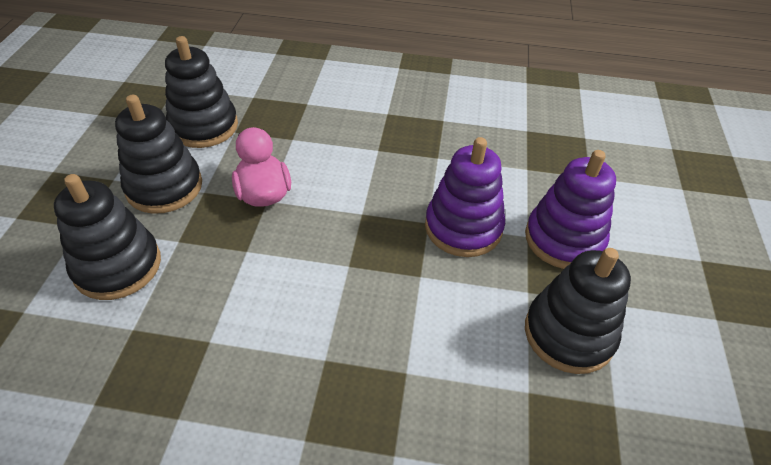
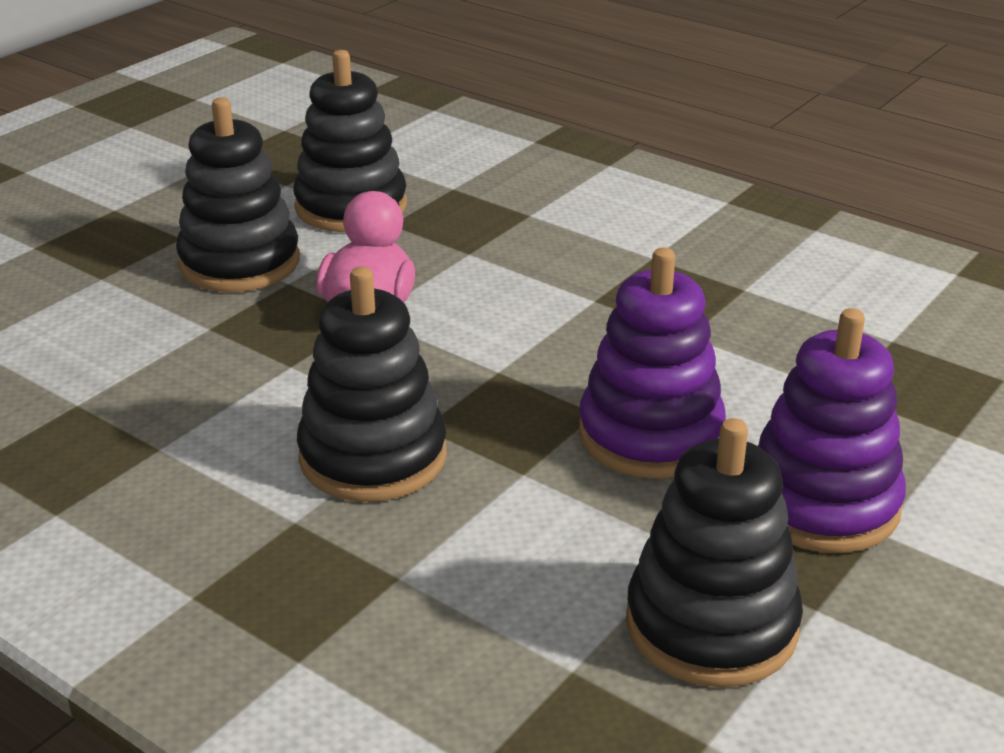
camera: 30 degrees right, 15 degrees down
(118, 266) = (112, 332): black stacking toy -> black stacking toy (373, 457)

